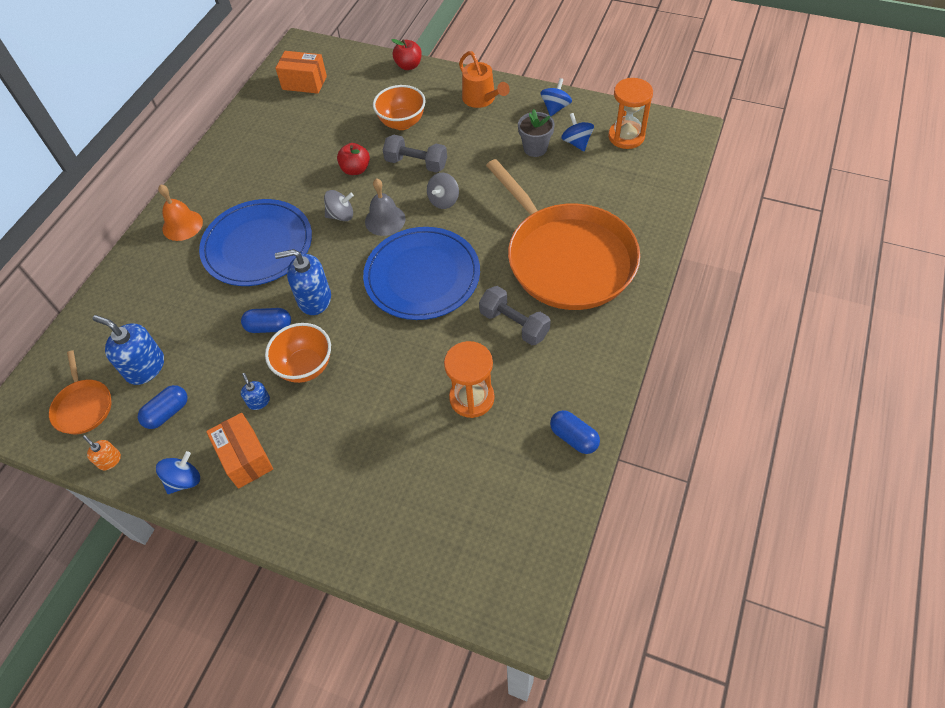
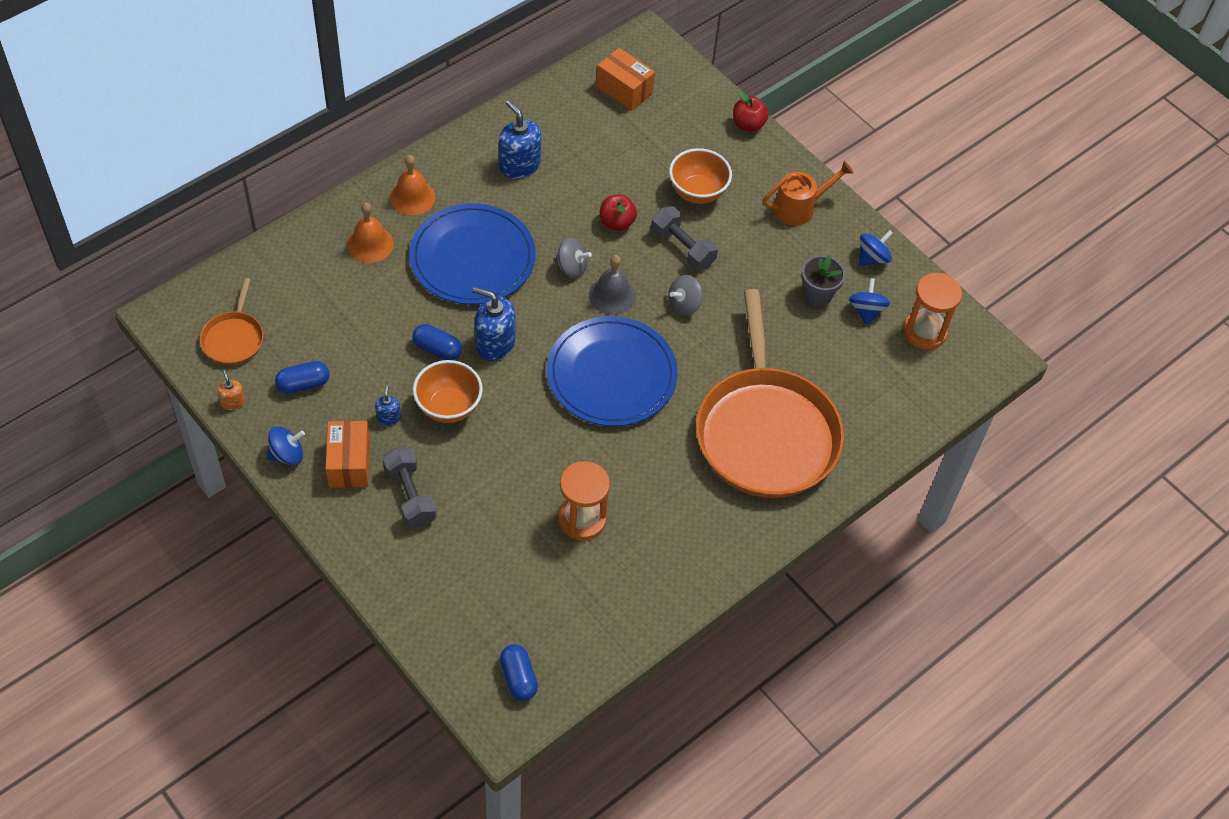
camera: 20 degrees right, 0 degrees up
(145, 367) = (305, 329): blue soap dispenser -> blue soap dispenser (519, 165)
(166, 275) = (370, 244): none -> orange bell
(481, 99) = (800, 207): orange watering can -> orange watering can turned 105 degrees counterclockwise
(514, 324) = (668, 471): grey dumbbell -> grey dumbbell (410, 496)
(573, 438) = (650, 606): blue capsule -> blue capsule (518, 678)

